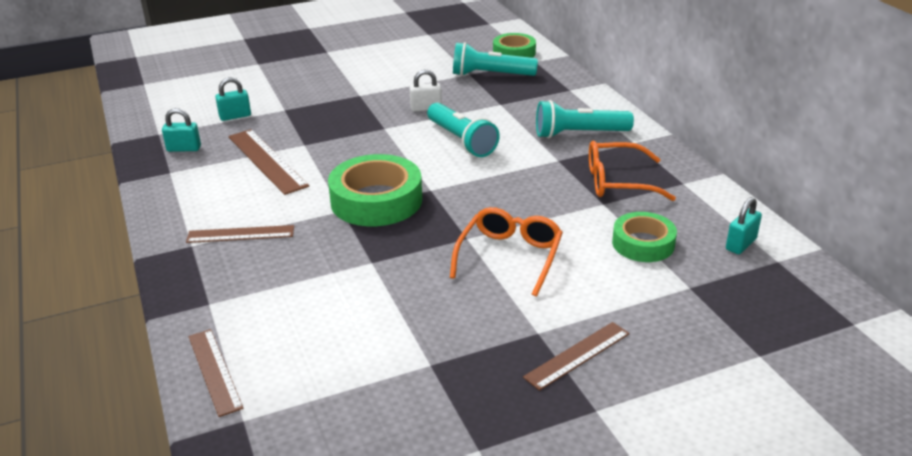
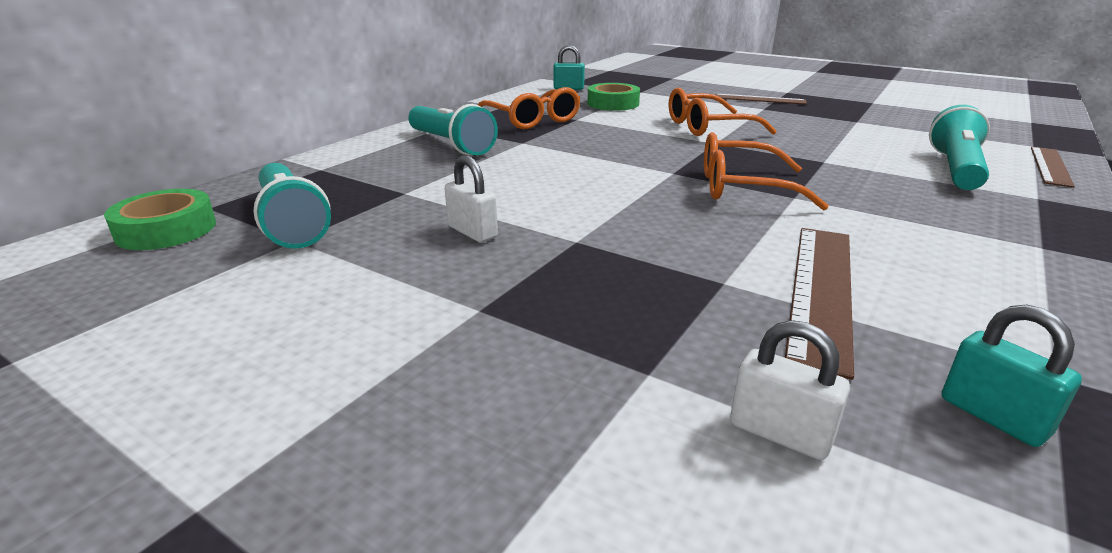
camera: 125 degrees left, 5 degrees down
(235, 116) = (779, 433): turquoise padlock -> white padlock
(240, 234) = (955, 228): brown ruler -> none
(376, 200) = (743, 187): green tape -> orange glasses
(461, 140) = (543, 186): turquoise flashlight -> turquoise flashlight (955, 169)

